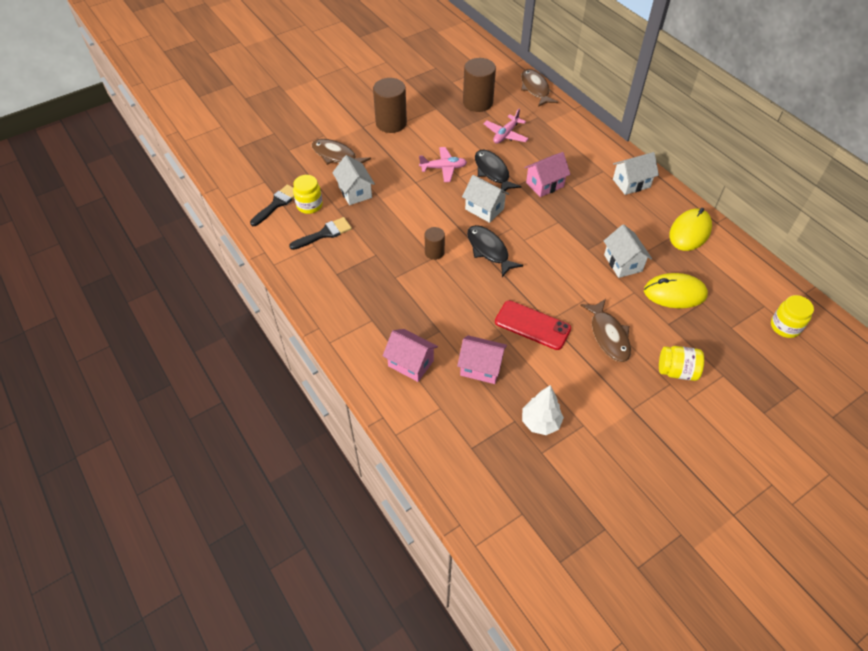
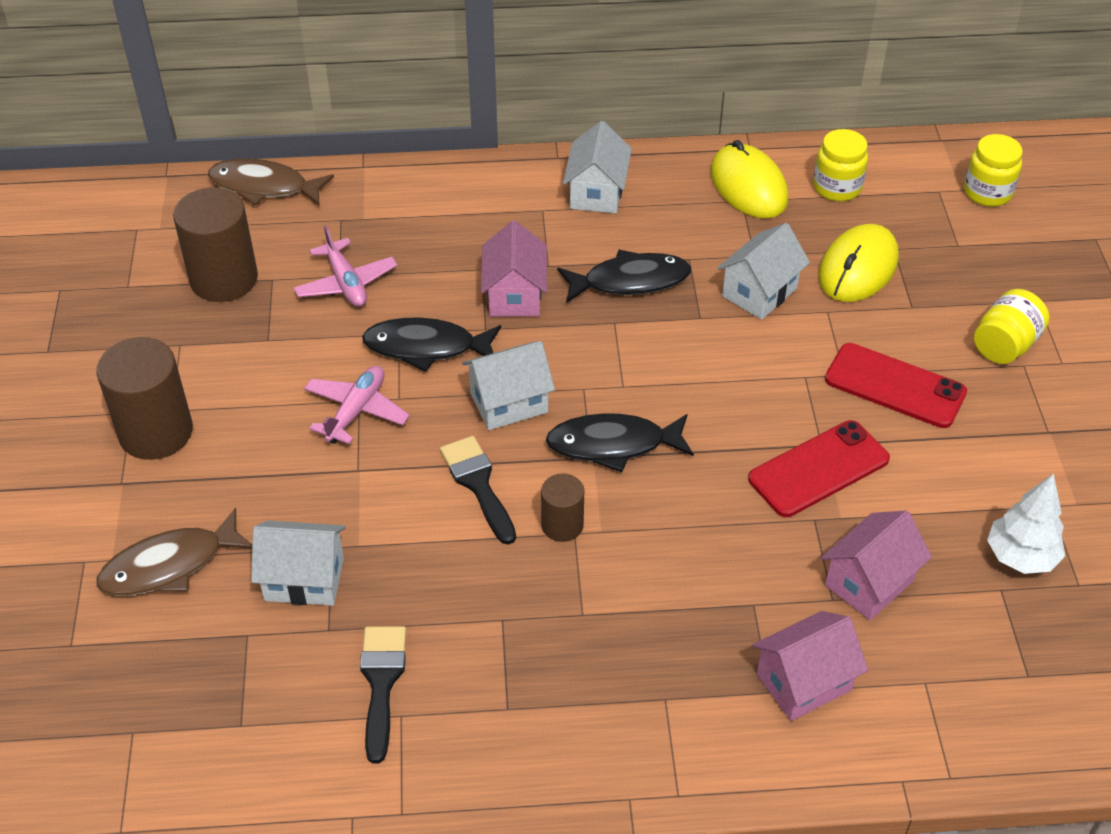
camera: 60 degrees left, 5 degrees down
(277, 204) = (224, 735): black brush -> black brush (478, 484)
(309, 205) = (278, 675): yellow jar -> yellow jar (837, 187)
(587, 216) = (630, 281): none -> black fish
(608, 335) = (895, 386): brown fish -> red phone
(623, 263) = (759, 292): white house -> white house turned 60 degrees counterclockwise

